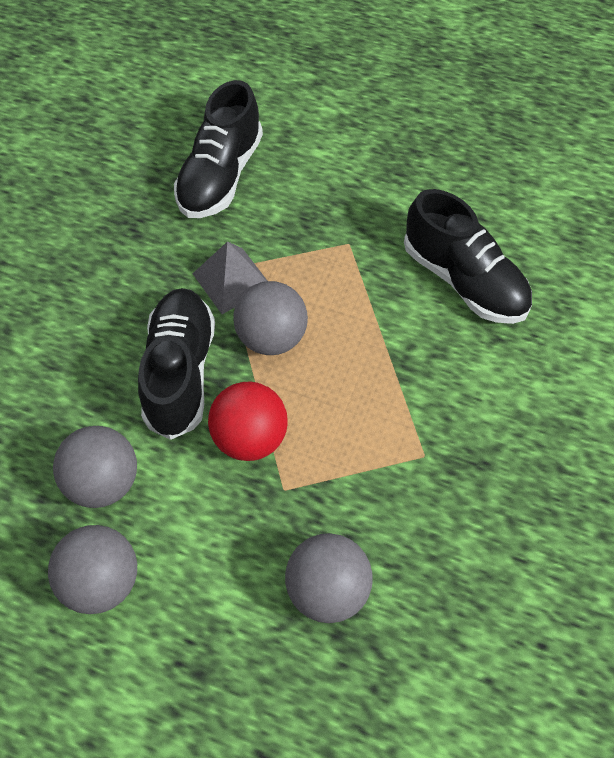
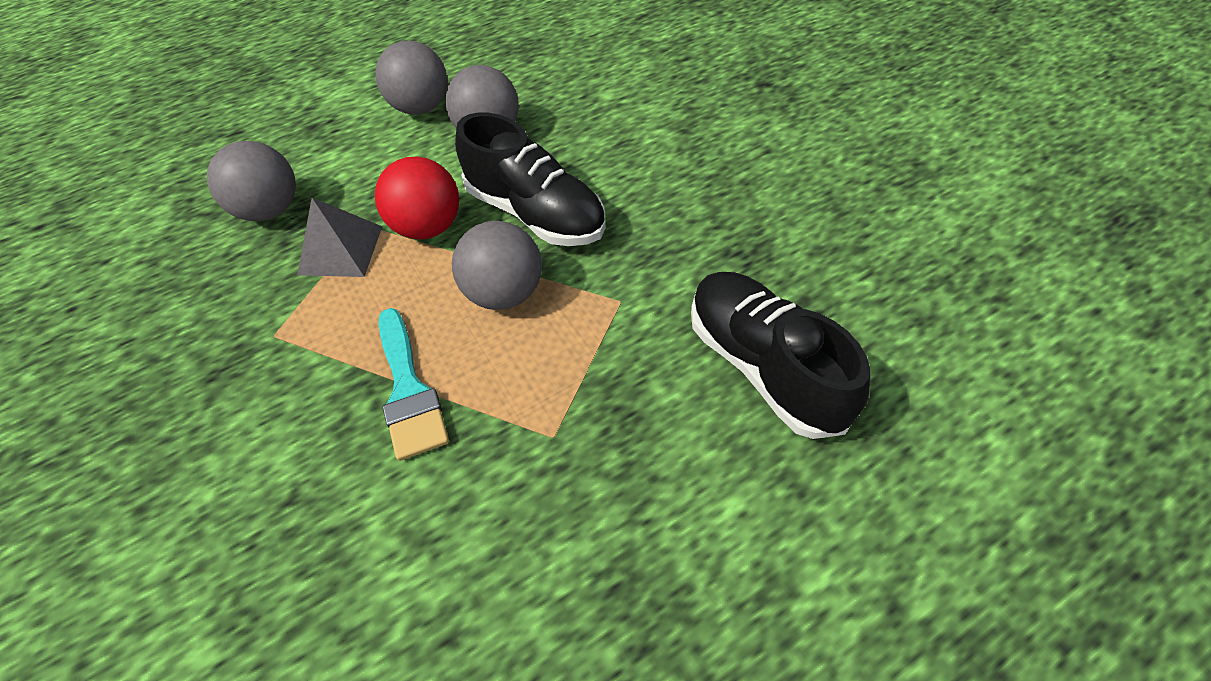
camera: 130 degrees right, 5 degrees down
(232, 280) = (601, 298): grey pyramid -> grey pyramid (341, 250)
(386, 335) = (409, 391): none -> turquoise brush
(464, 281) = (387, 527): black shoe -> none

